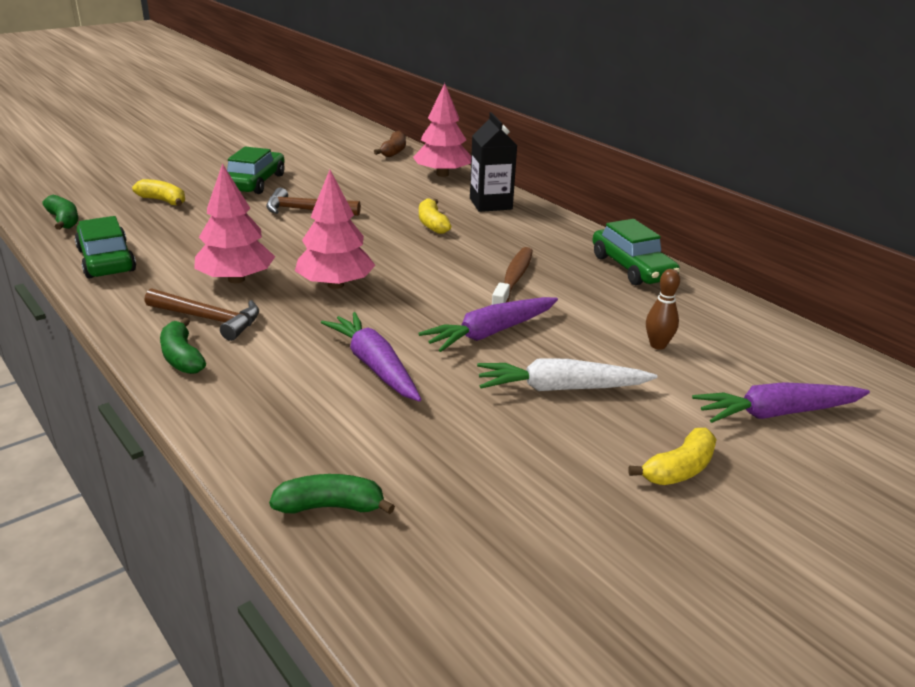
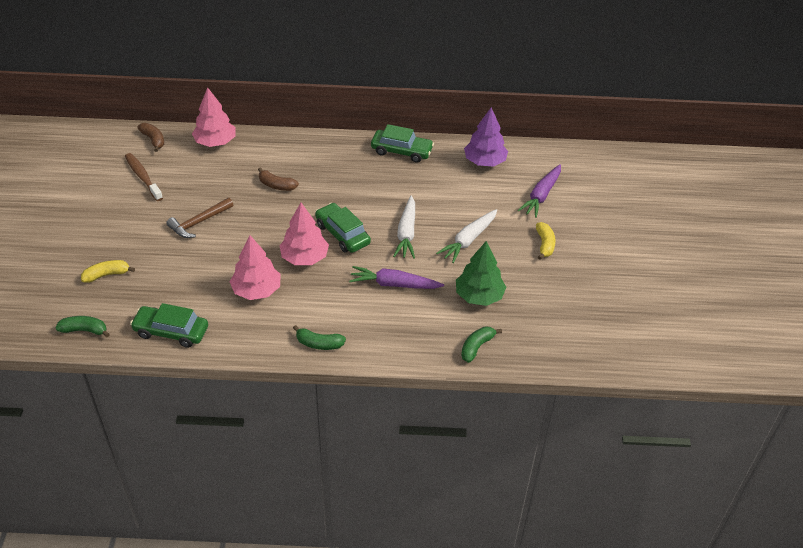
camera: 50 degrees left, 15 degrees up
(209, 319) = (290, 319): brown hammer -> none
(255, 182) = (127, 223): green car -> green car (342, 234)
(432, 224) = (276, 185): yellow banana -> brown banana
(455, 453) = (479, 296): none -> green tree
(490, 204) = (278, 149): black carton -> none
(490, 333) = (406, 233): purple carrot -> white carrot
(513, 279) = (368, 195): brown toothbrush -> brown toothbrush (143, 177)
(658, 345) = (469, 191): brown bowling pin -> none
(739, 332) = (484, 161): none -> purple tree

